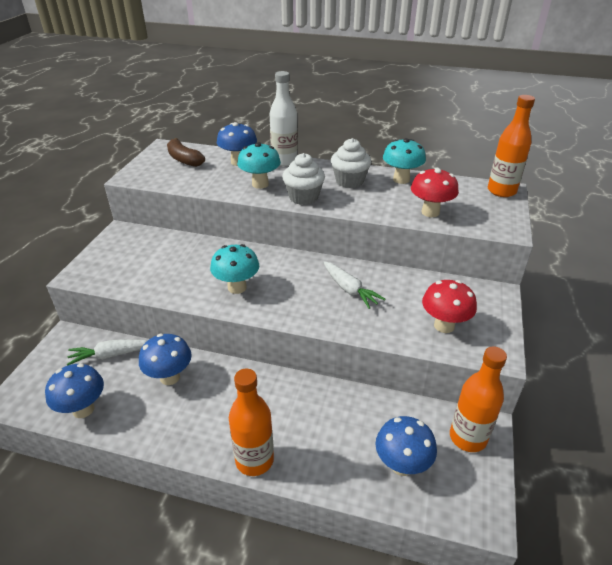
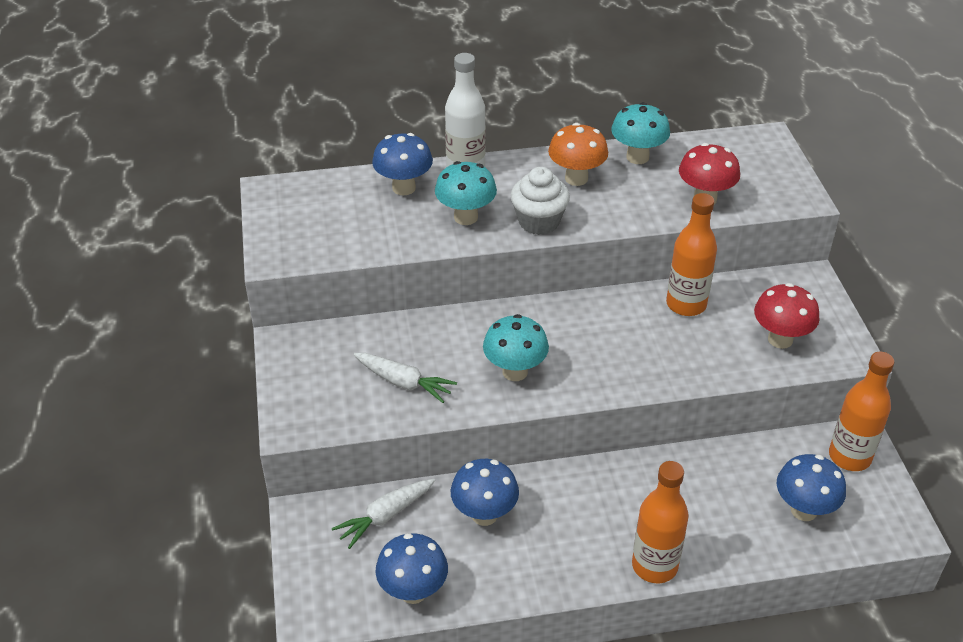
camera: 25 degrees left, 5 degrees up
(184, 159) = (322, 205): brown banana -> none
(349, 181) = (576, 178): white cupcake -> orange mushroom
(349, 290) = (649, 329): white carrot -> white carrot (404, 383)
(501, 191) = (764, 142): orange bottle -> orange bottle (686, 304)

